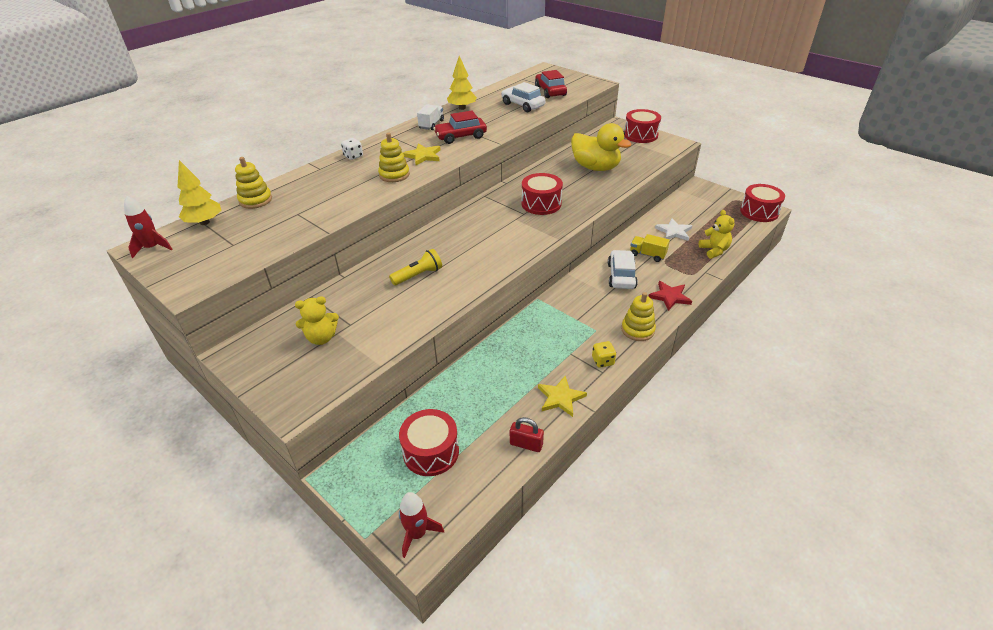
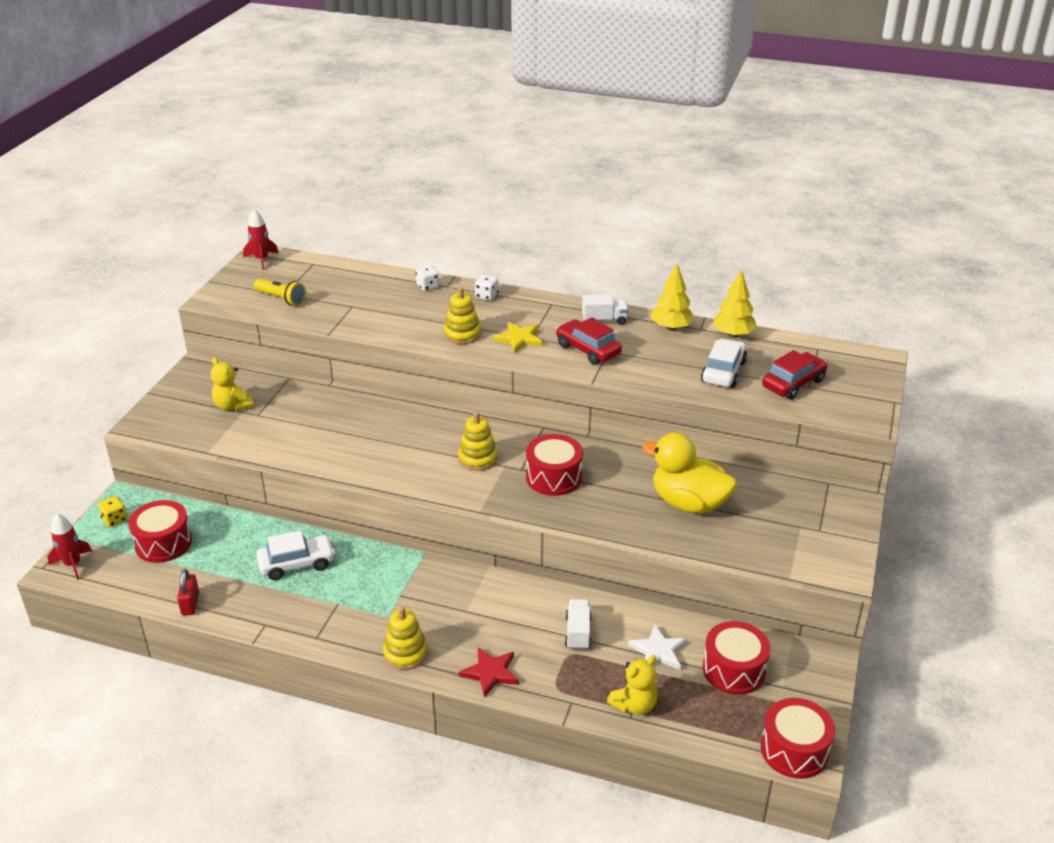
camera: 65 degrees right, 5 degrees down
(204, 222) = (312, 266): yellow tree -> yellow tree (733, 334)
(255, 200) = (363, 275): yellow stacking toy -> yellow stacking toy (478, 458)
(310, 176) = (427, 286): none -> white dice
(418, 275) = (353, 429): yellow flashlight -> yellow flashlight (281, 299)
(560, 398) = (263, 613): yellow star -> none
(595, 167) = (688, 503): yellow duck -> yellow duck turned 105 degrees clockwise
(602, 361) = (335, 633): yellow dice -> yellow dice (114, 519)
(621, 276) = (512, 616): white car -> white car (297, 564)
(640, 135) = (836, 528): red drum -> red drum (734, 670)
(647, 255) = (578, 633): yellow truck -> white truck

